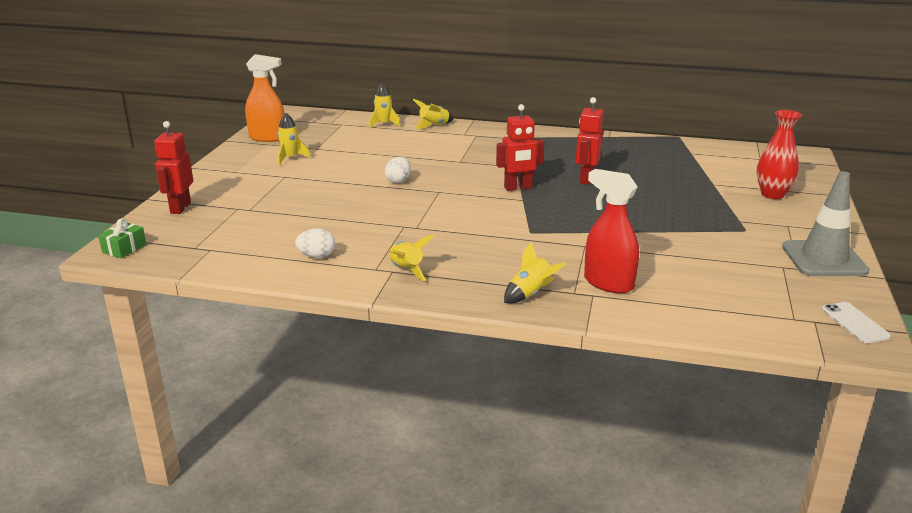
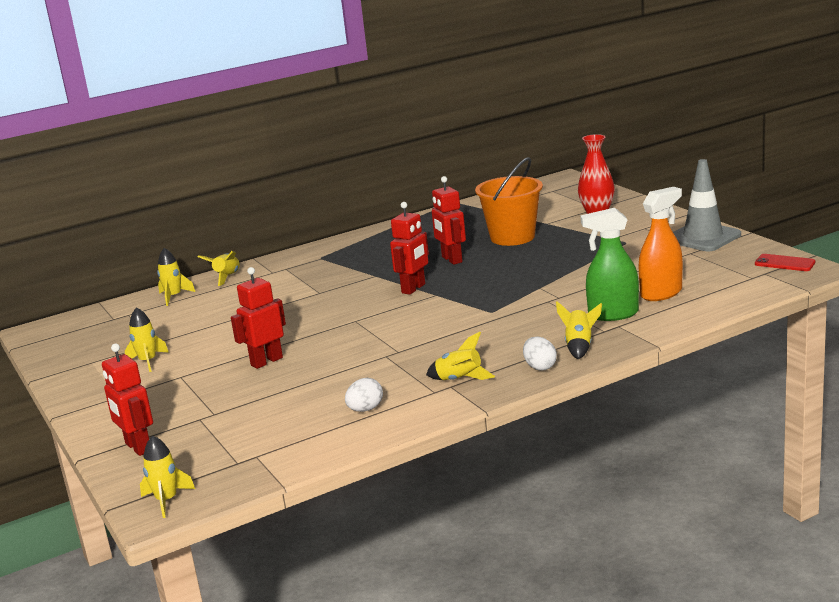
camera: 40 degrees left, 5 degrees down
(124, 248) = (167, 500): green gift -> yellow rocket
(268, 138) = (76, 358): orange spray bottle -> orange spray bottle (661, 293)
(339, 191) = (266, 361): none -> red robot
(398, 181) = (300, 329): white egg -> white egg (540, 367)
(608, 283) = (613, 314): red spray bottle -> green spray bottle
(664, 183) = (512, 237): none -> orange bucket
(855, 323) = (784, 263): white phone -> red phone

